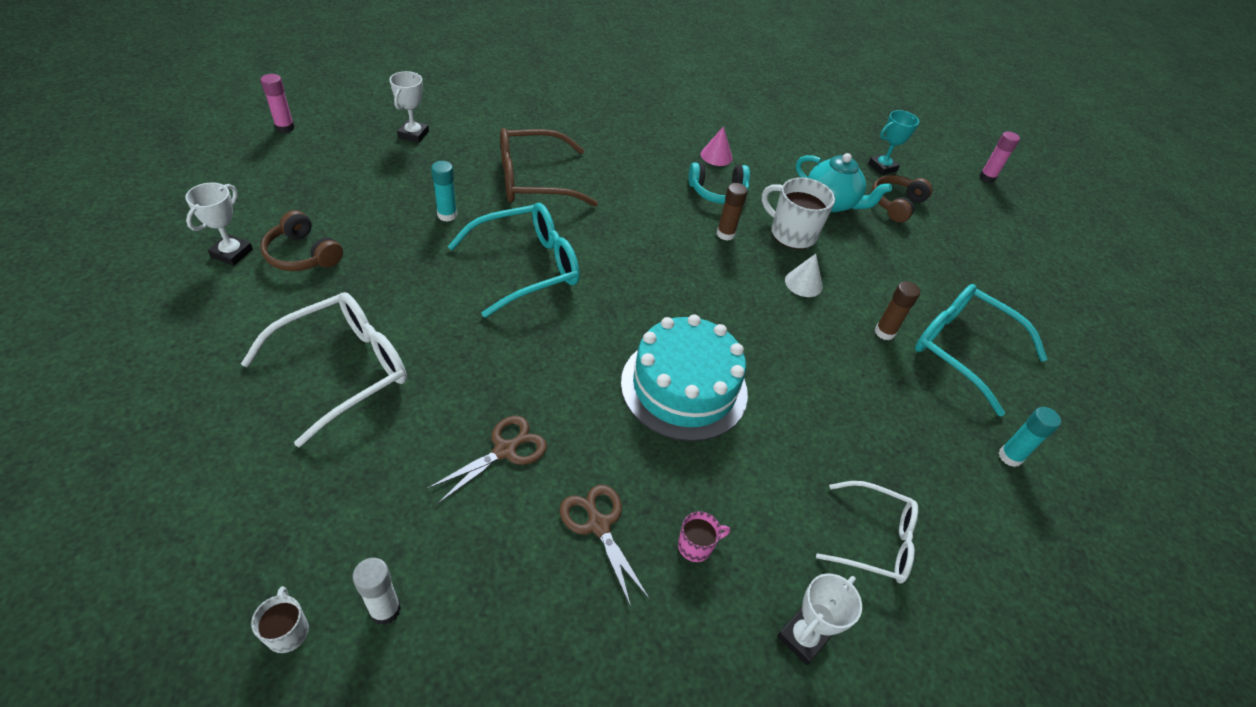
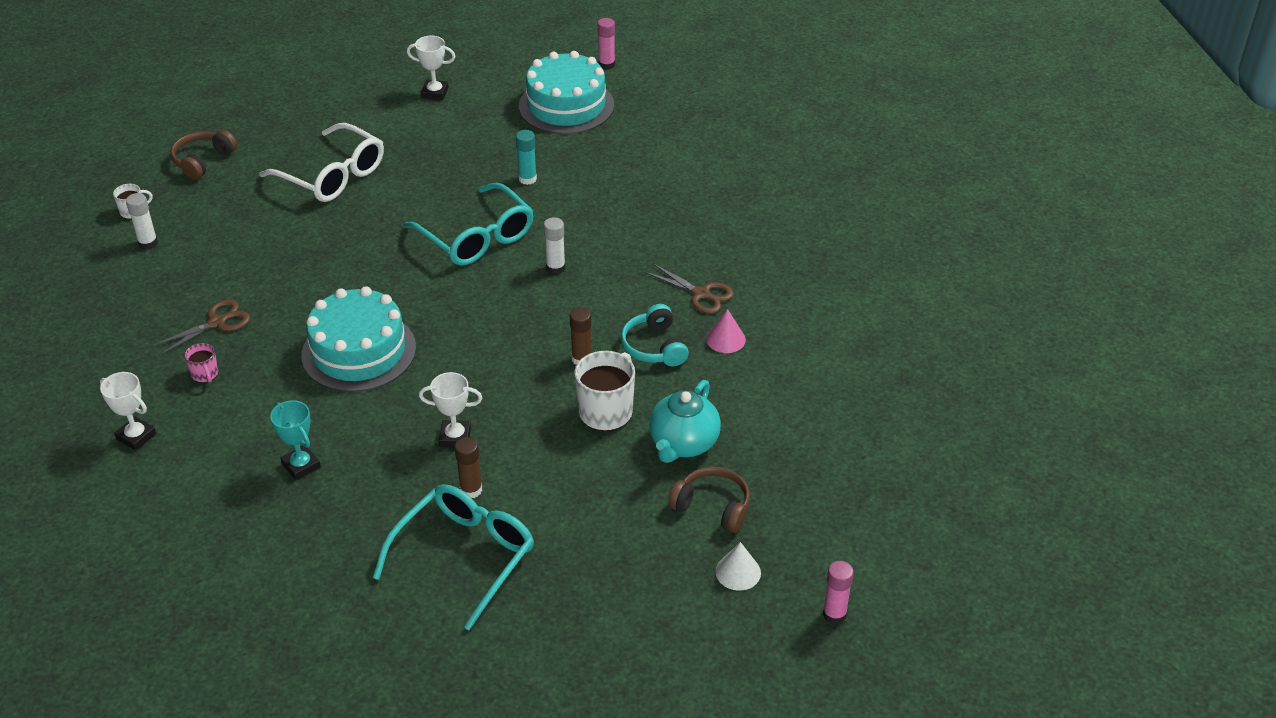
camera: 85 degrees right, 5 degrees down
(302, 254) = (446, 123): brown headphones -> brown headphones (203, 161)
(336, 166) = (566, 105): none -> turquoise cake
(413, 134) = (639, 131): white trophy -> white trophy (455, 437)
(505, 450) = (274, 266): brown scissors -> brown scissors (701, 294)
(534, 180) = (605, 217): brown glasses -> none
(596, 224) = (555, 268): none -> white glue stick
(803, 283) = (525, 424): white cone -> white cone (738, 572)
(874, 539) = (221, 478): white glasses -> none
(882, 167) = (792, 495): turquoise trophy -> turquoise trophy (301, 465)
(1010, 457) = (324, 583): turquoise glue stick -> none

